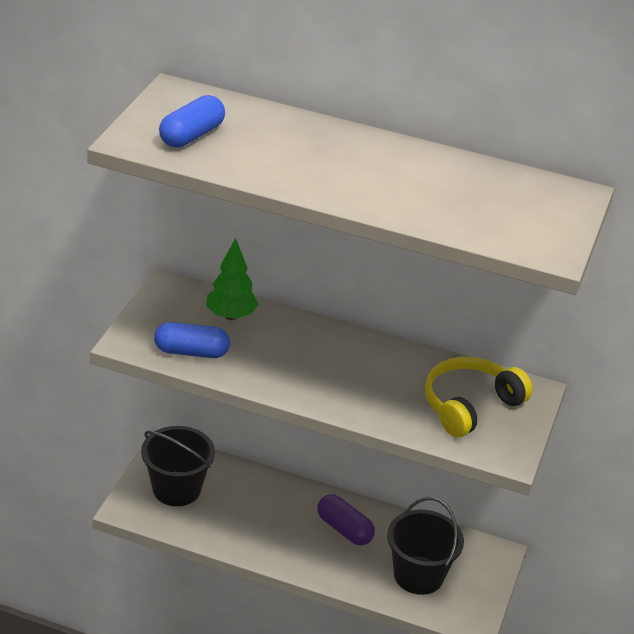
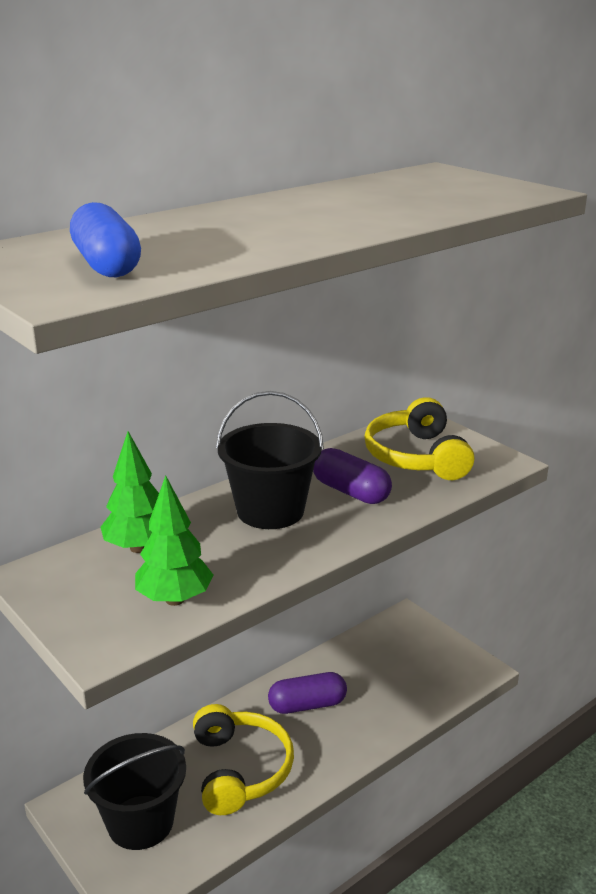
camera: 55 degrees left, 10 degrees down
(191, 352) = (175, 599): blue capsule -> green tree
(254, 518) = (240, 769): none -> yellow headphones
(384, 386) = (351, 491): none -> purple capsule
(418, 575) = (402, 679): black bucket -> black bucket (270, 511)

